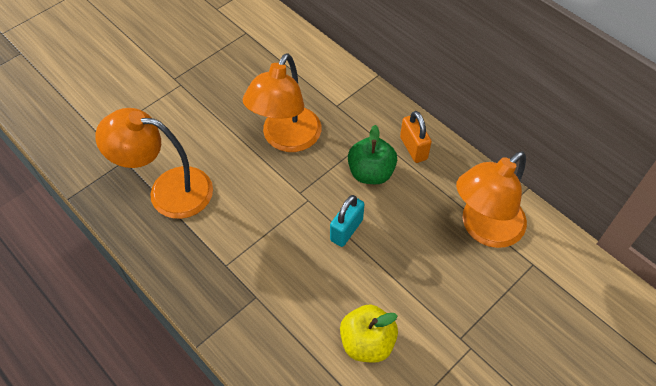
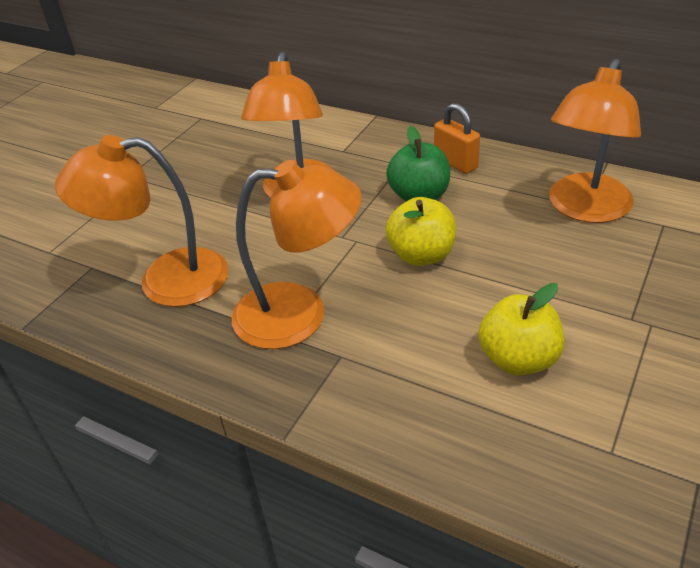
camera: 15 degrees left, 15 degrees down
(243, 253) = (299, 314): none -> orange lamp
(346, 230) = (421, 255): turquoise padlock -> yellow apple

